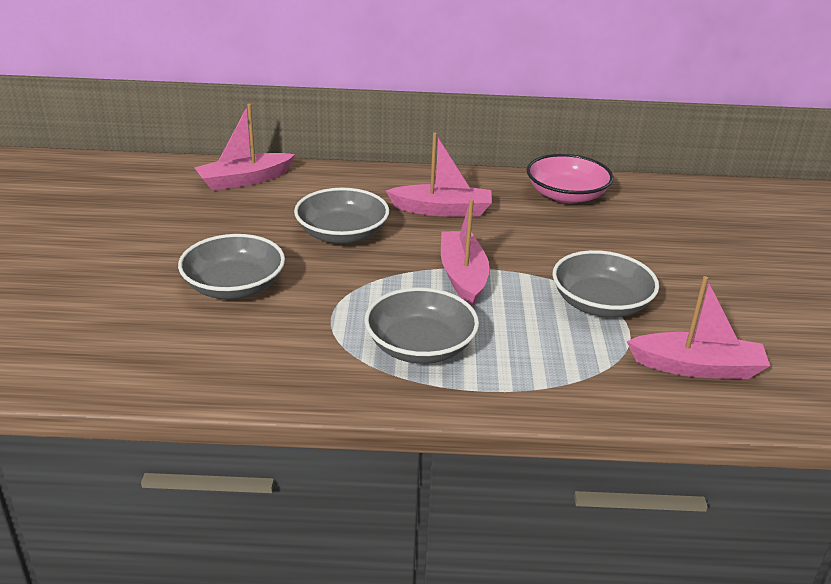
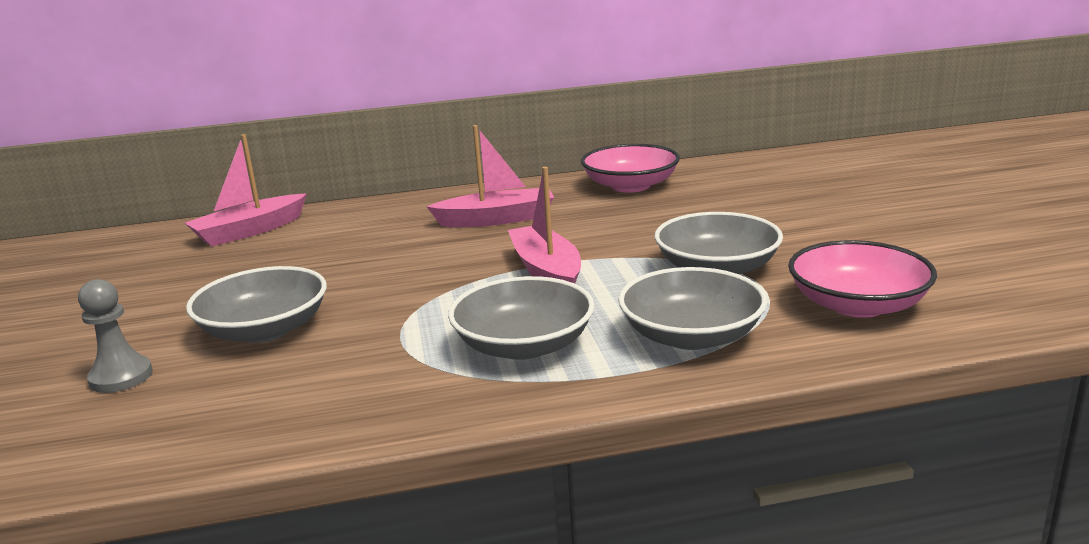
camera: 10 degrees left, 10 degrees down
(125, 307) = (121, 377): none -> grey pawn
(342, 234) = (386, 259): grey bowl -> grey bowl (691, 336)
(697, 367) = (857, 305): pink boat -> pink bowl

